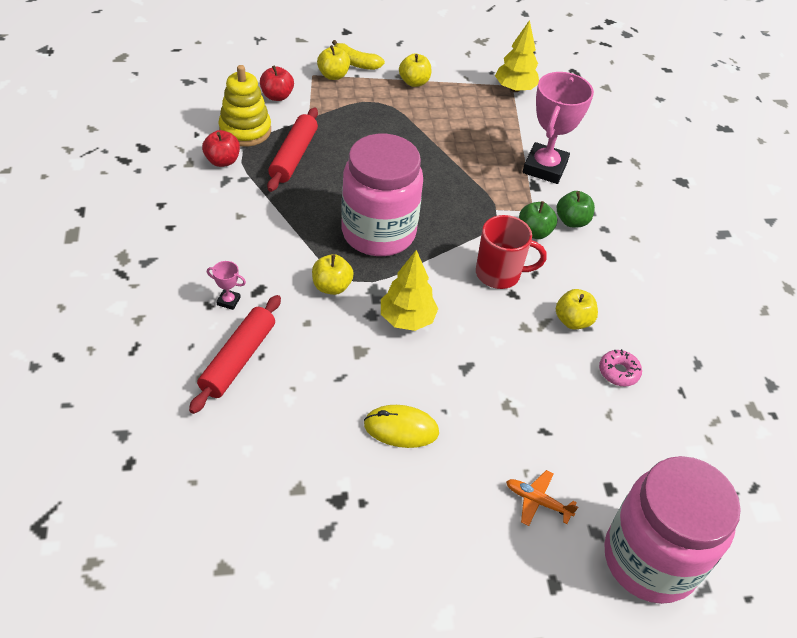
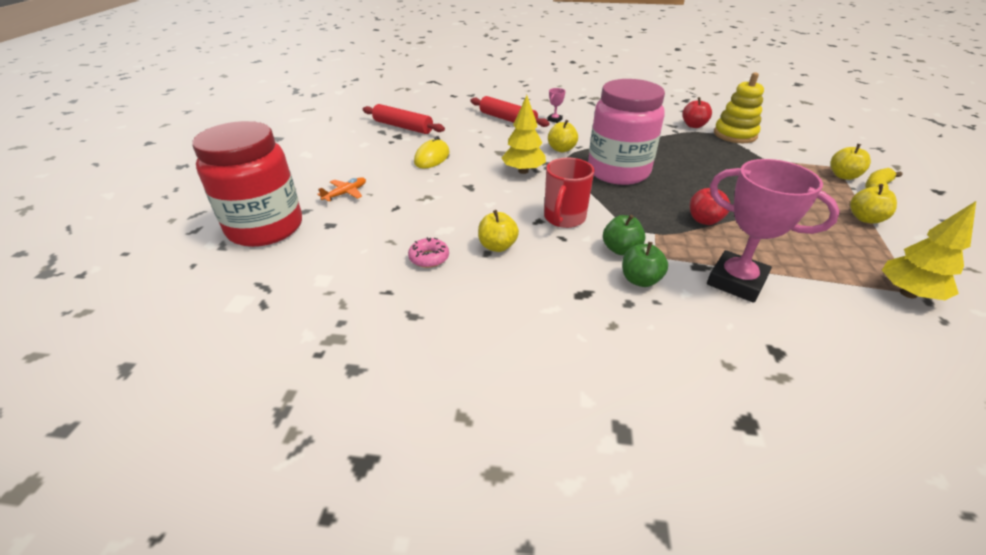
camera: 110 degrees right, 10 degrees down
(277, 96) = (790, 149): red apple -> red apple (704, 220)
(294, 156) = (708, 149): red rolling pin -> red rolling pin (403, 127)
(650, 559) = (265, 228): pink jar -> red jar

